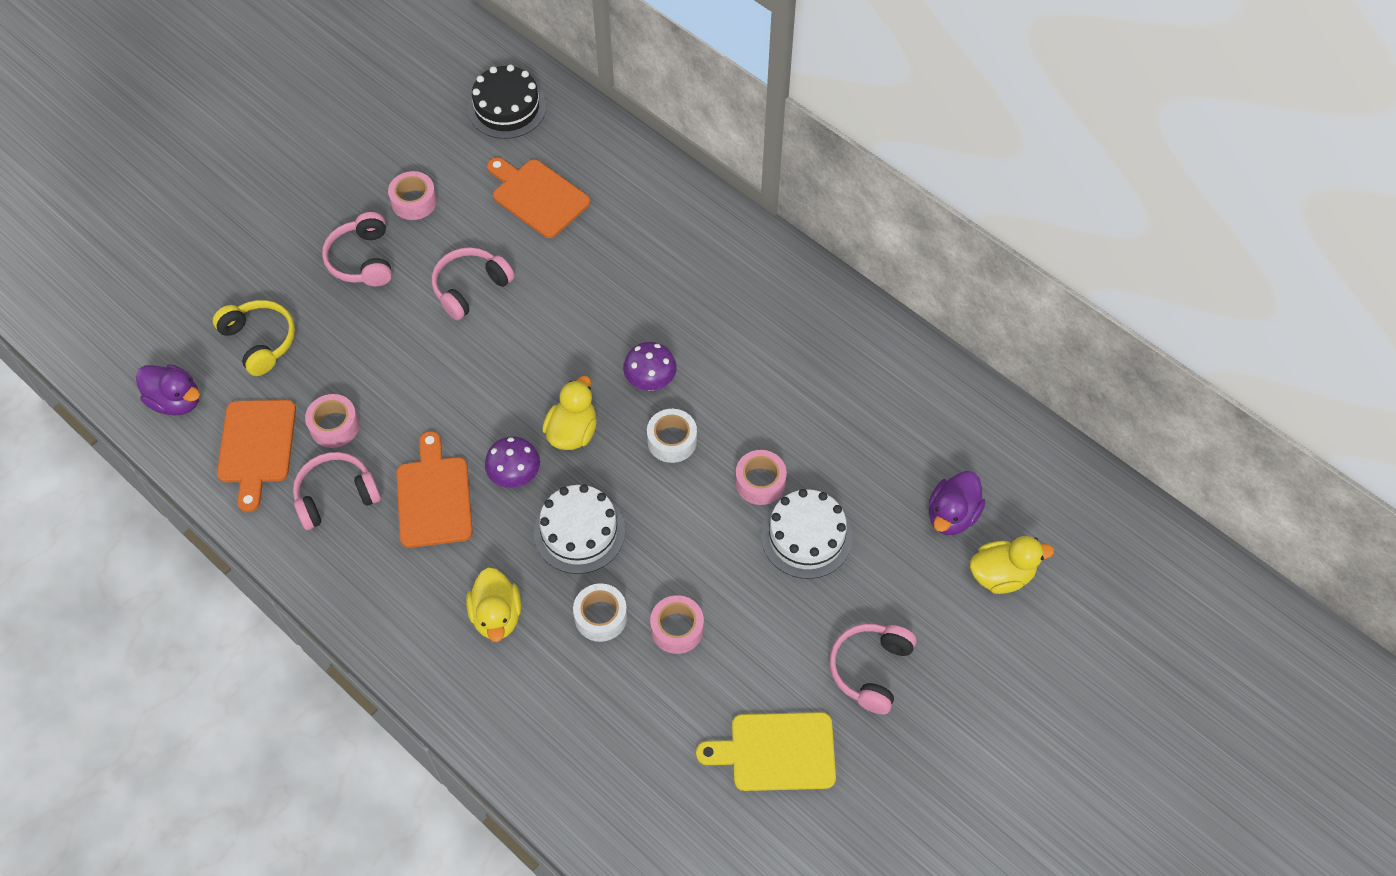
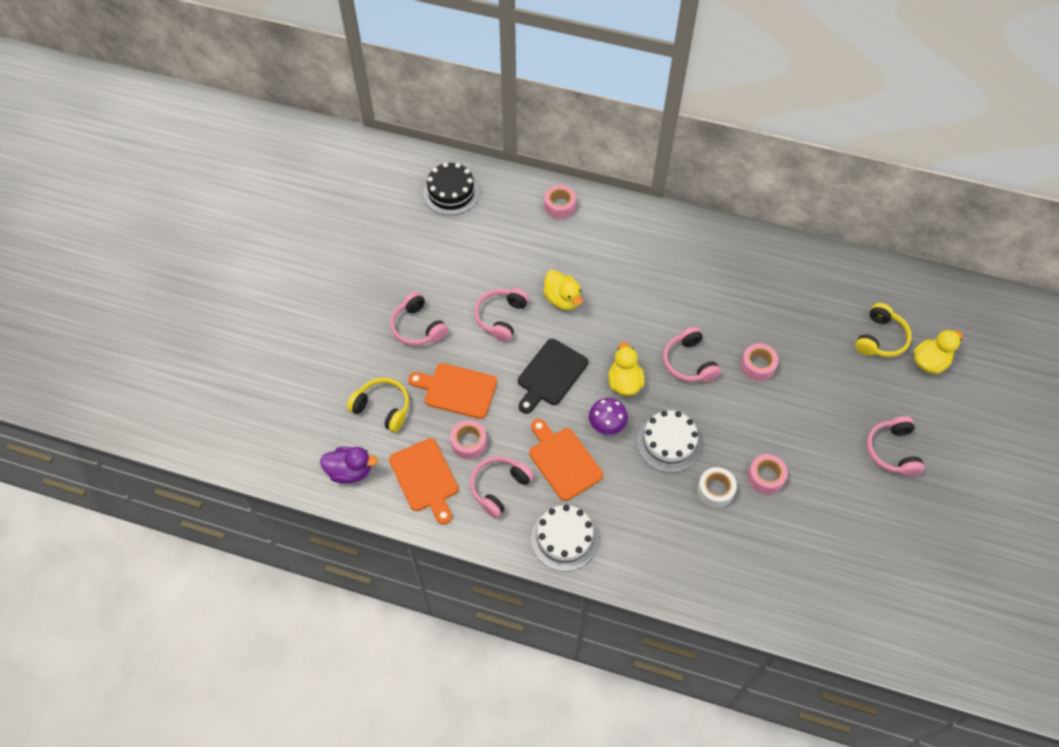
camera: 25 degrees left, 0 degrees up
(414, 201) = (428, 276): pink tape -> pink tape (559, 206)
(486, 384) = (550, 375): none -> black cutting board
(497, 616) = (651, 518): yellow duck -> yellow duck (562, 299)
(537, 196) = (507, 242): orange cutting board -> orange cutting board (457, 390)
(650, 382) = (653, 331): purple mushroom -> none
(672, 440) = (689, 362): white tape -> pink headphones
(776, 752) = (870, 525): yellow cutting board -> none
(806, 536) = (805, 387): white cake -> white cake (564, 539)
(952, 515) = (880, 338): purple duck -> yellow headphones

